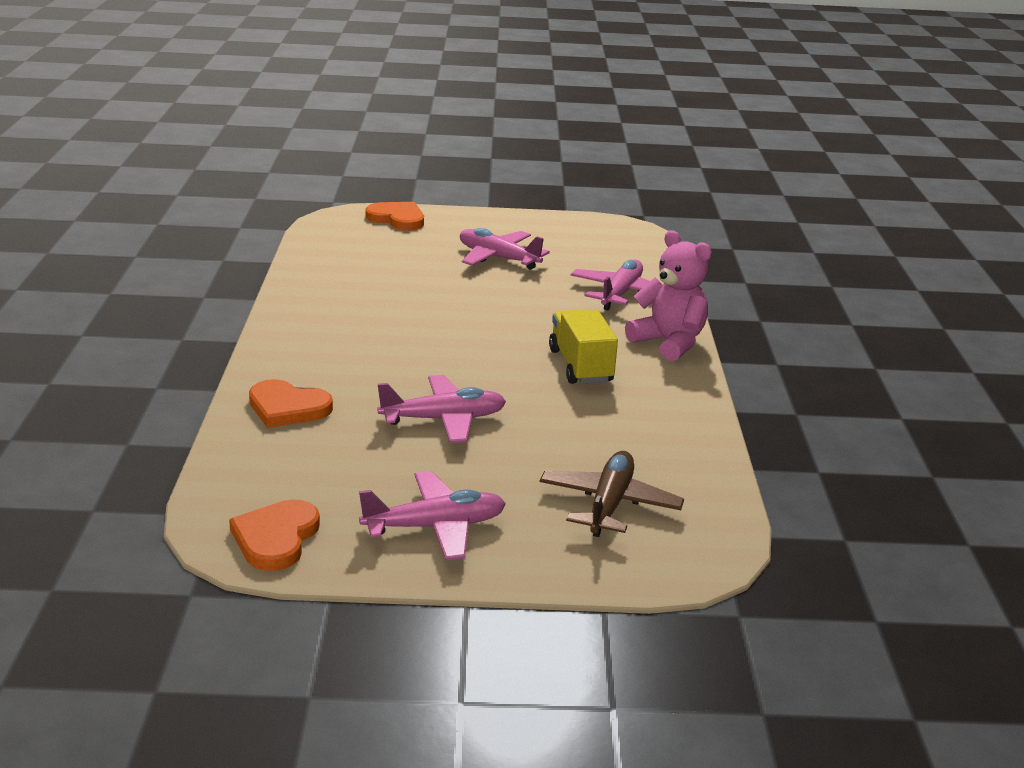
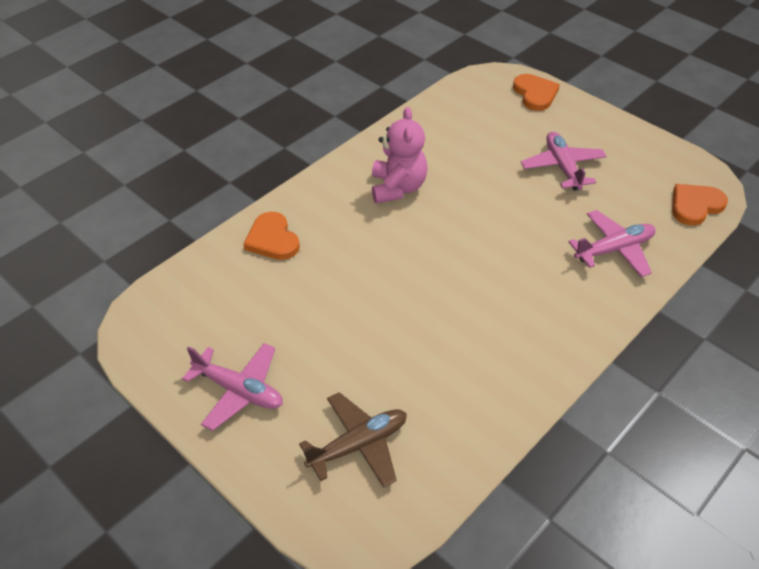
camera: 45 degrees right, 20 degrees up
(276, 538) = (154, 341): orange heart -> orange heart (695, 205)
(443, 419) = (347, 303): pink plane -> none
(580, 366) = (494, 306): yellow truck -> none
(669, 343) = (590, 321): pink teddy bear -> pink teddy bear (398, 188)

